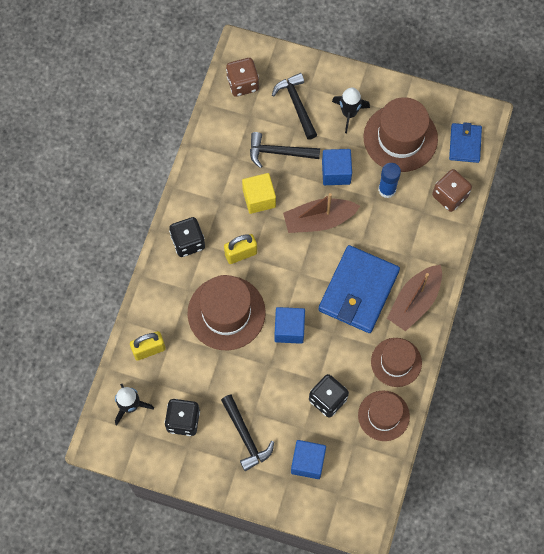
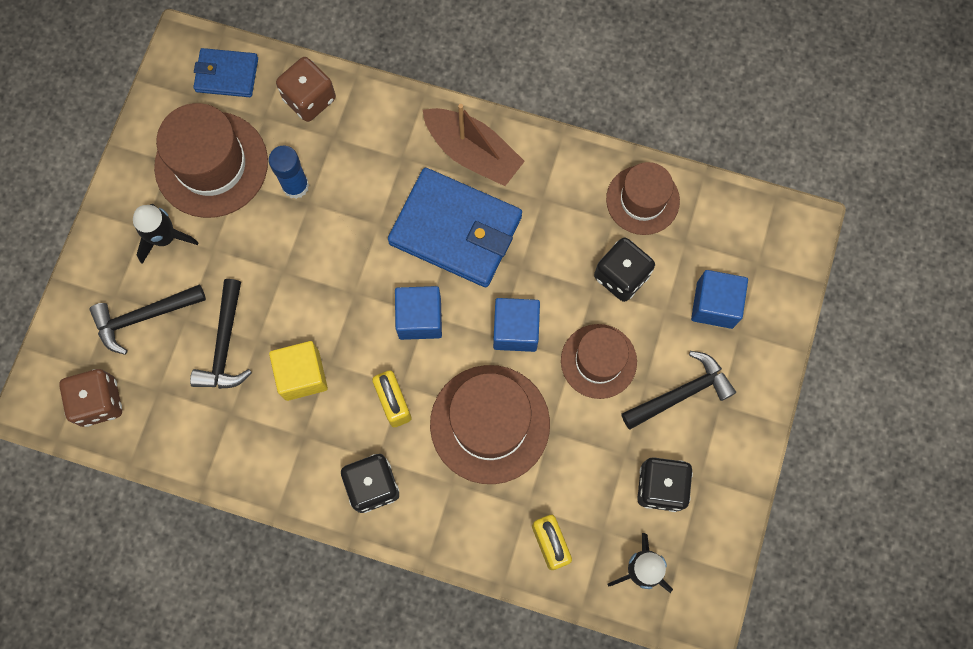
camera: 90 degrees left, 5 degrees up
(319, 220) = (342, 285): brown boat -> none
(336, 172) = (263, 259): blue cube -> blue cube (419, 318)
(396, 362) = (563, 181): brown hat -> brown hat (598, 361)

